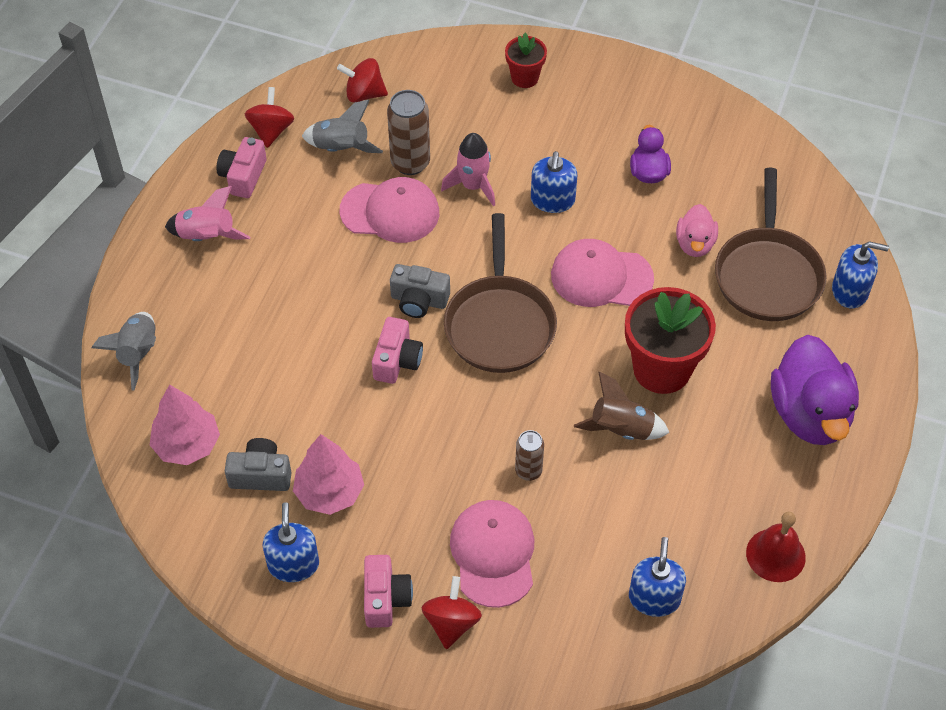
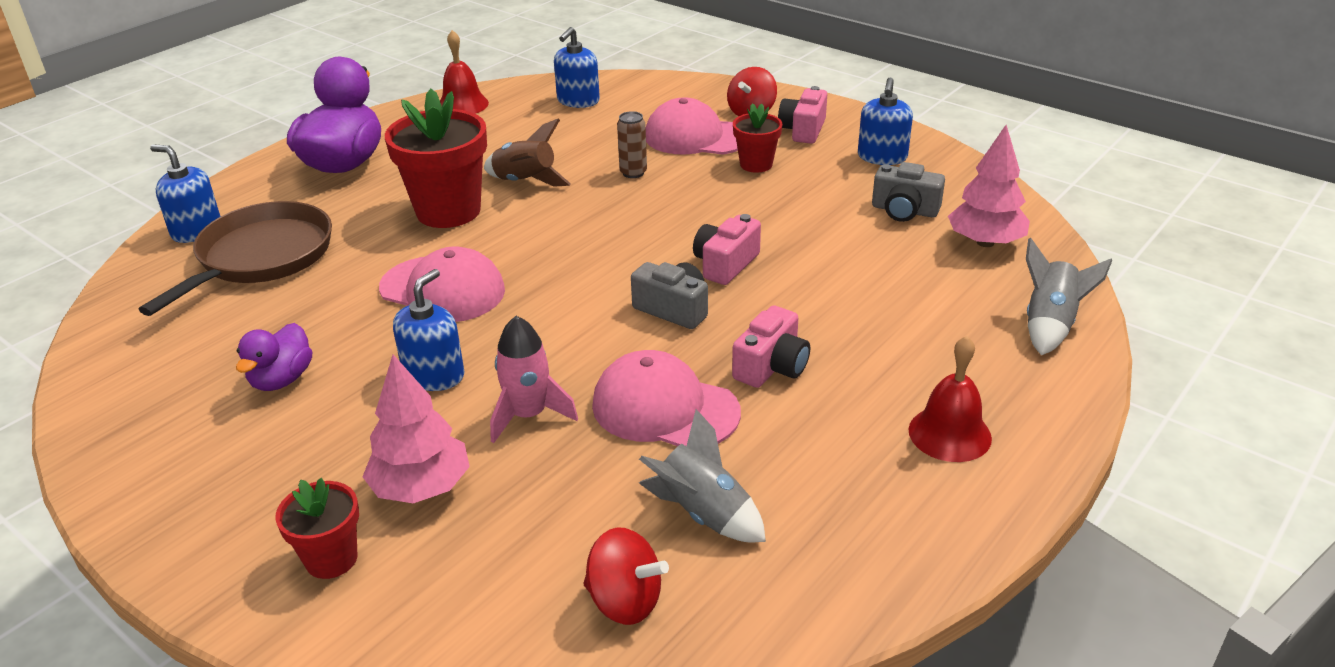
camera: 160 degrees left, 20 degrees down
(207, 237) = (949, 434): pink rocket -> red bell
(243, 176) = (880, 507): pink camera -> pink camera (771, 367)
(271, 130) = (817, 574): red spinning top -> none
(329, 492) = (835, 189): pink tree -> pink tree (421, 487)
(410, 163) = (602, 466): brown can -> none
(415, 517) = (756, 164): none -> red flower pot
(493, 554) = (696, 137): pink cap -> pink cap turned 90 degrees clockwise
(499, 324) = (590, 272): brown pan -> none
(695, 244) = (307, 297): pink duck -> none

